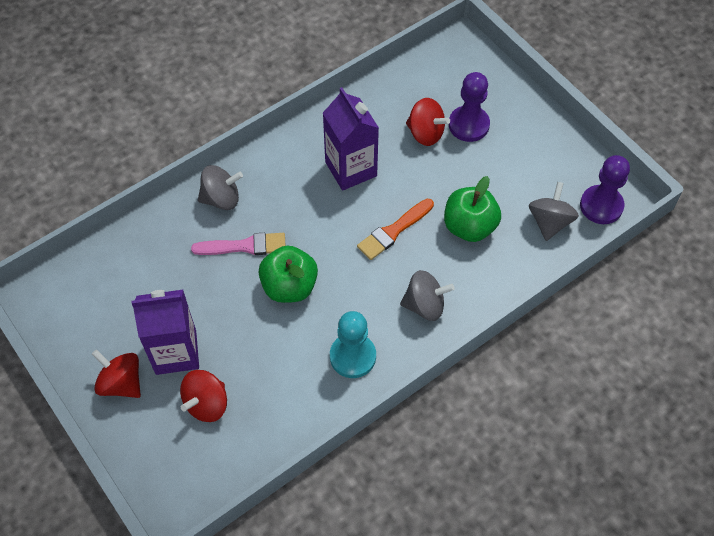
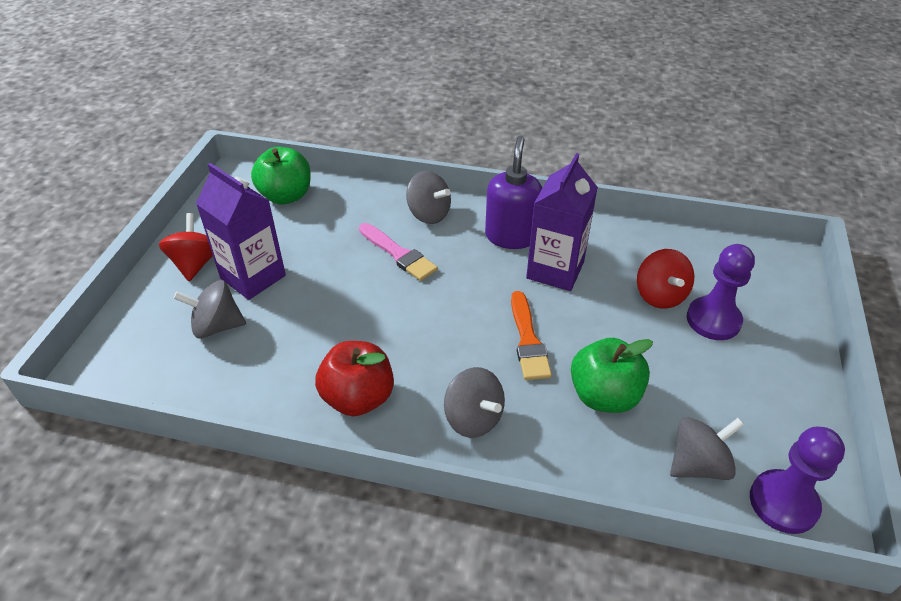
camera: 50 degrees right, 15 degrees down
(206, 404) = (217, 326): red spinning top -> grey spinning top
(289, 286) = (388, 306): green apple -> green apple (286, 196)
(295, 167) = (511, 236): none -> purple soap dispenser
(353, 356) = (358, 398): turquoise pawn -> red apple
(393, 231) = (528, 340): orange brush -> orange brush turned 105 degrees counterclockwise

